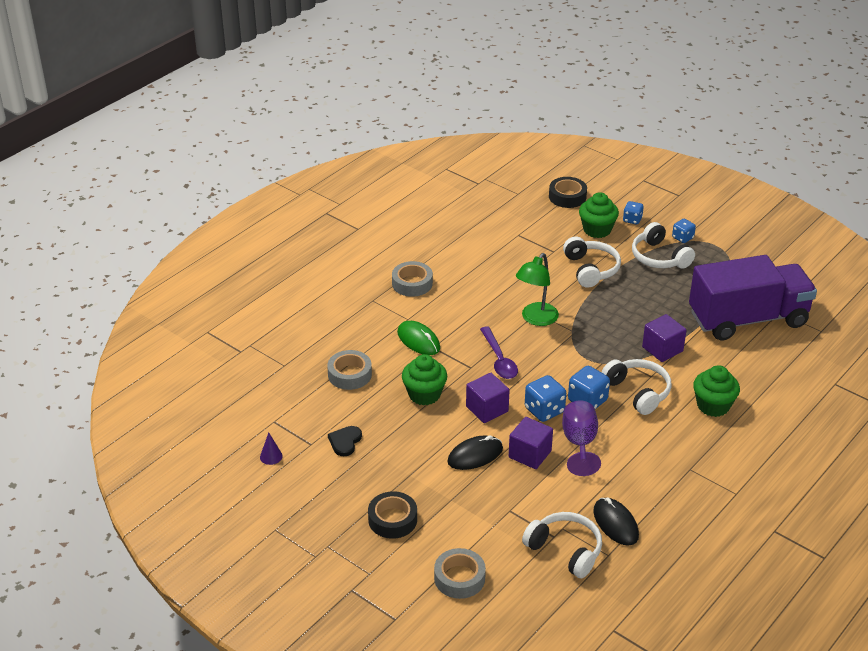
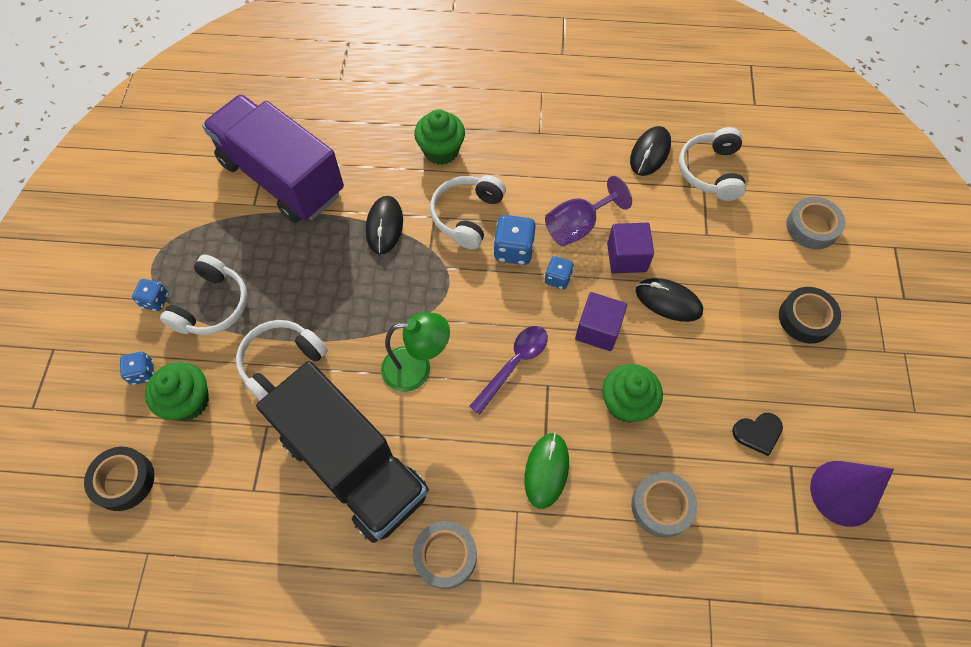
camera: 125 degrees left, 25 degrees up
(271, 456) = (843, 493): purple cone -> purple cone, size x2.25
(497, 272) = (353, 465): none -> black truck
(544, 410) = (557, 278): blue dice -> blue dice, size x0.63
(662, 349) = (384, 226): purple cube -> black mouse

